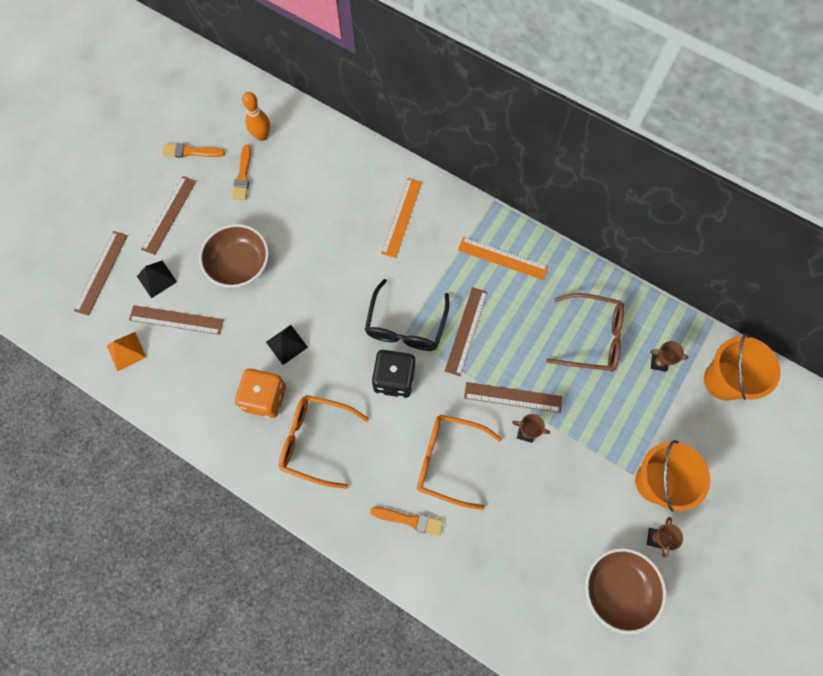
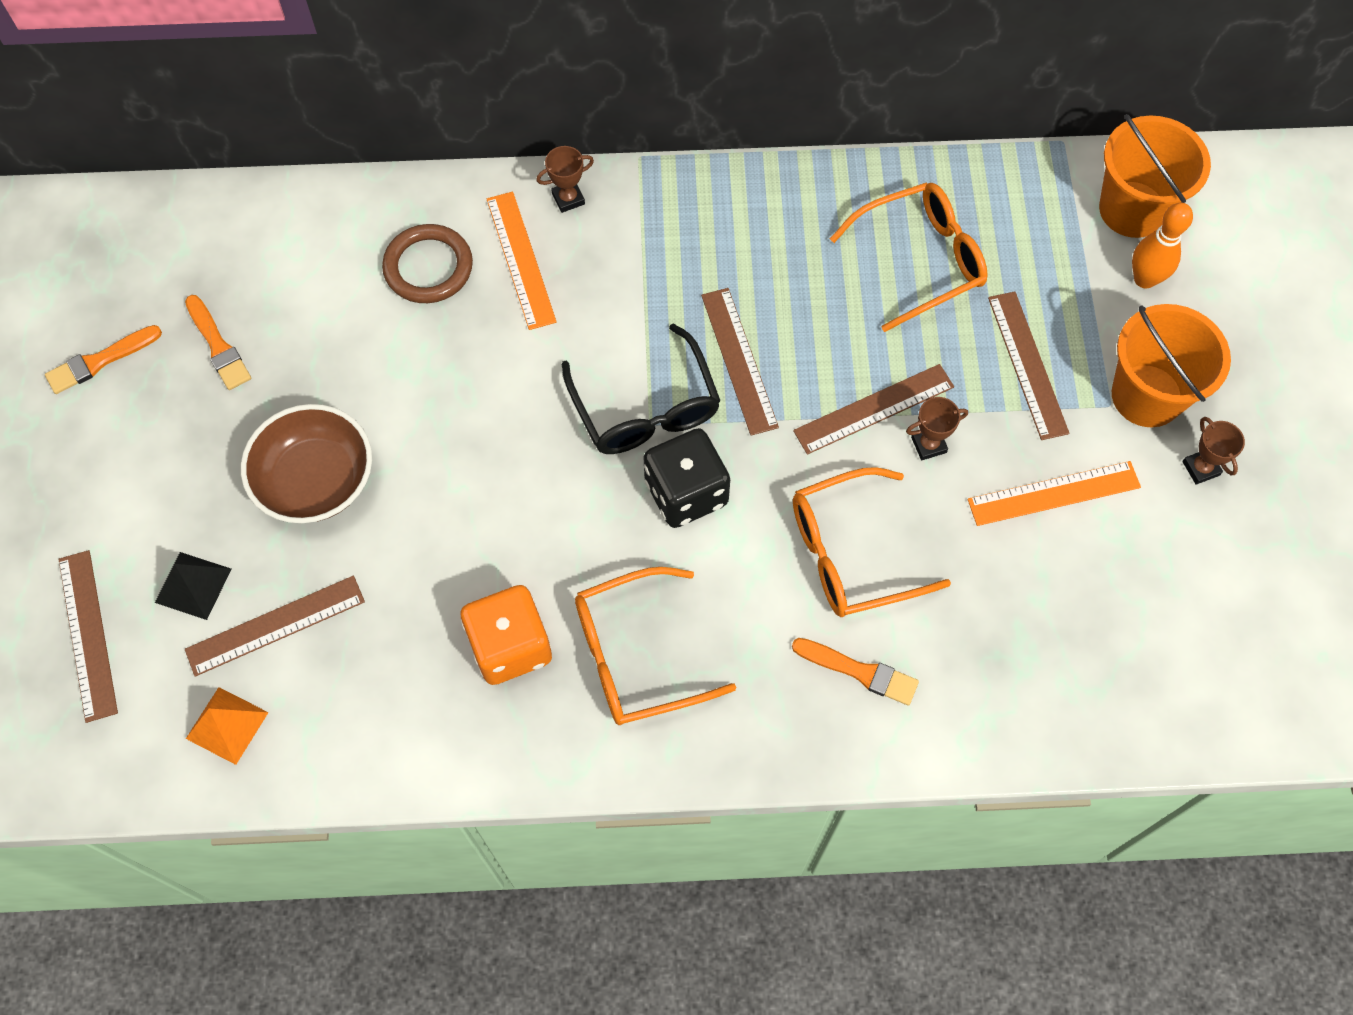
camera: 35 degrees left, 5 degrees down
(169, 215) = (137, 477): brown ruler -> brown ruler (1027, 364)
(262, 136) = (204, 269): orange bowling pin -> orange bowling pin (1144, 279)
(286, 344) = (484, 548): black pyramid -> none
(358, 195) = (428, 267): none -> brown ring
(410, 520) = (859, 671): orange brush -> orange brush turned 45 degrees clockwise
(502, 258) = (714, 229): orange ruler -> orange ruler (1054, 493)
(592, 337) = (920, 260): brown glasses -> orange glasses
(617, 589) = (1203, 567): brown bowl -> none
(658, 363) = (1033, 238): brown trophy -> brown trophy (568, 199)

